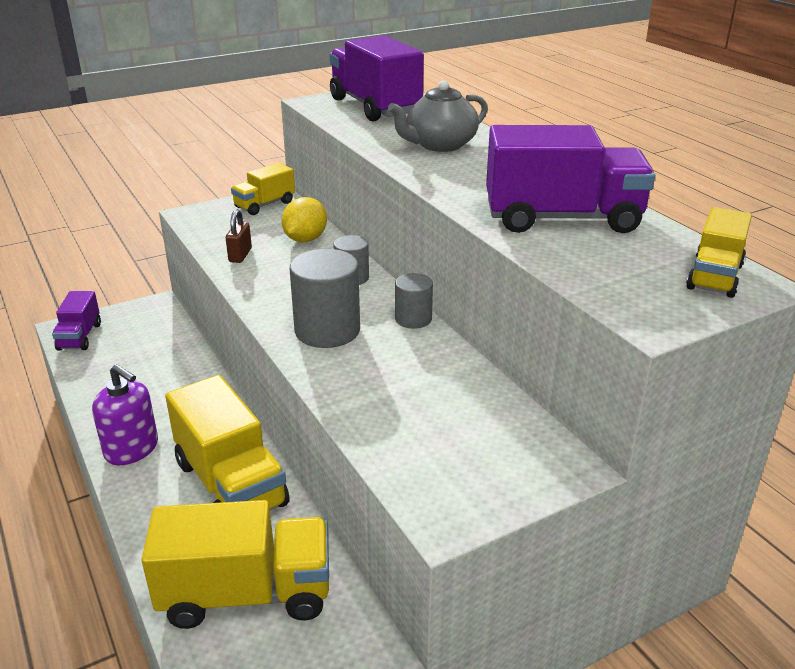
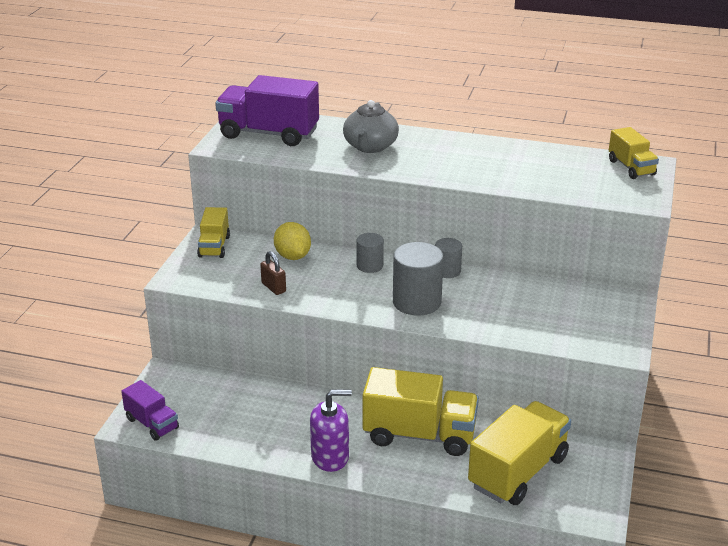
camera: 45 degrees left, 0 degrees up
(562, 218) = (521, 166): purple truck -> none

